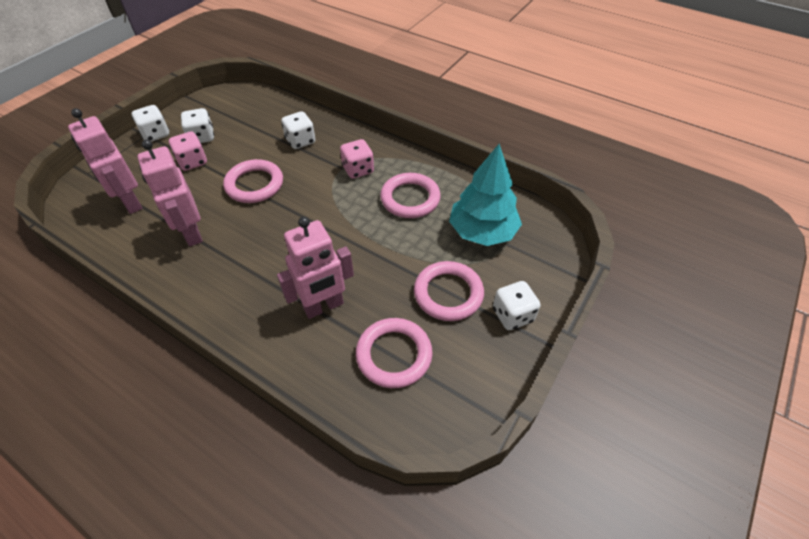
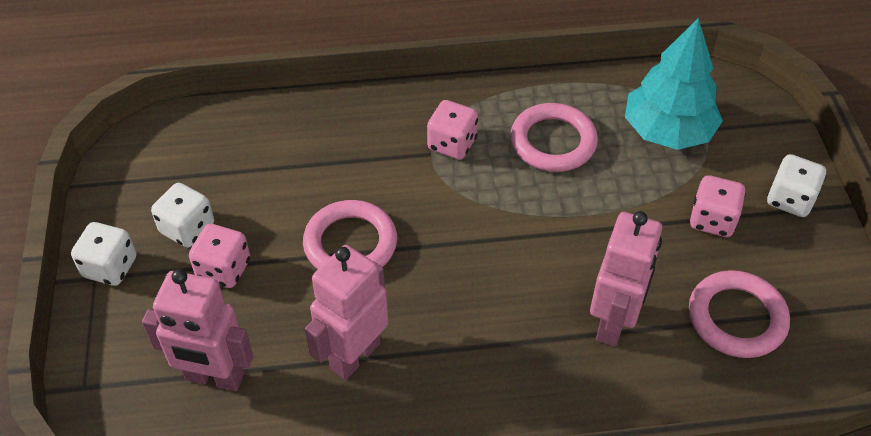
camera: 40 degrees left, 0 degrees up
(191, 233) = (354, 355): pink robot -> pink robot turned 105 degrees clockwise
(300, 141) = (333, 151): white dice -> none
(448, 293) = (712, 220): pink ring -> pink dice

